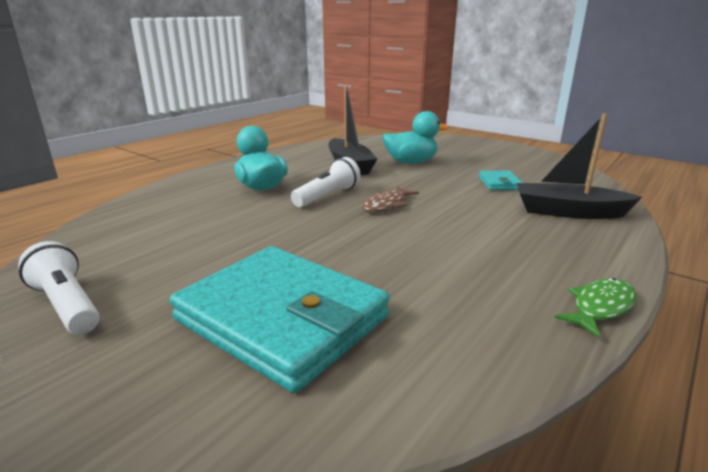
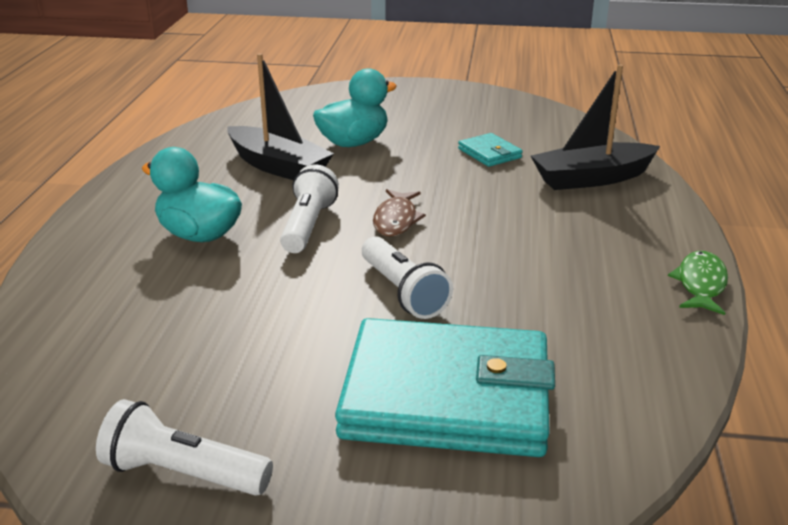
camera: 30 degrees left, 5 degrees up
(338, 245) = (403, 292): none -> white flashlight

